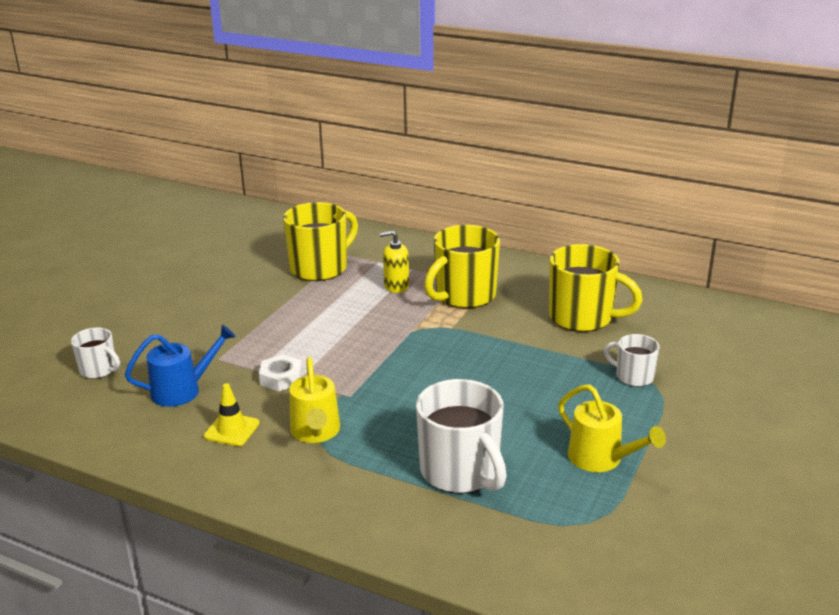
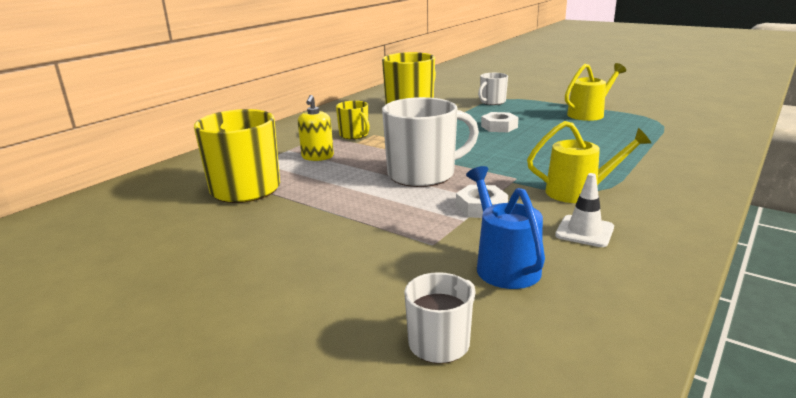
camera: 80 degrees left, 5 degrees down
(232, 430) = (584, 231): yellow traffic cone -> white traffic cone
(460, 472) = (618, 146): white mug -> white mug (423, 174)
(464, 295) = (354, 135): yellow mug -> yellow mug, size x0.54
(517, 384) = (499, 127): none -> white nut

